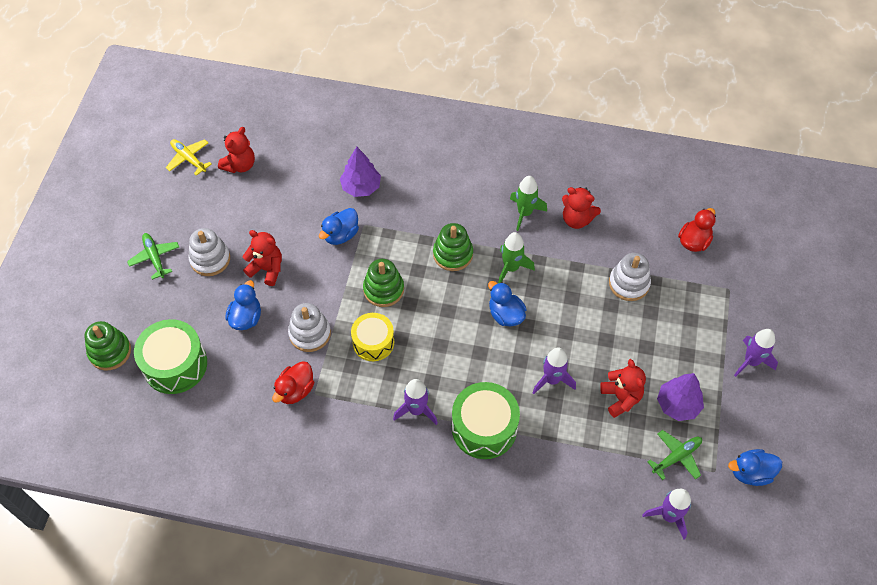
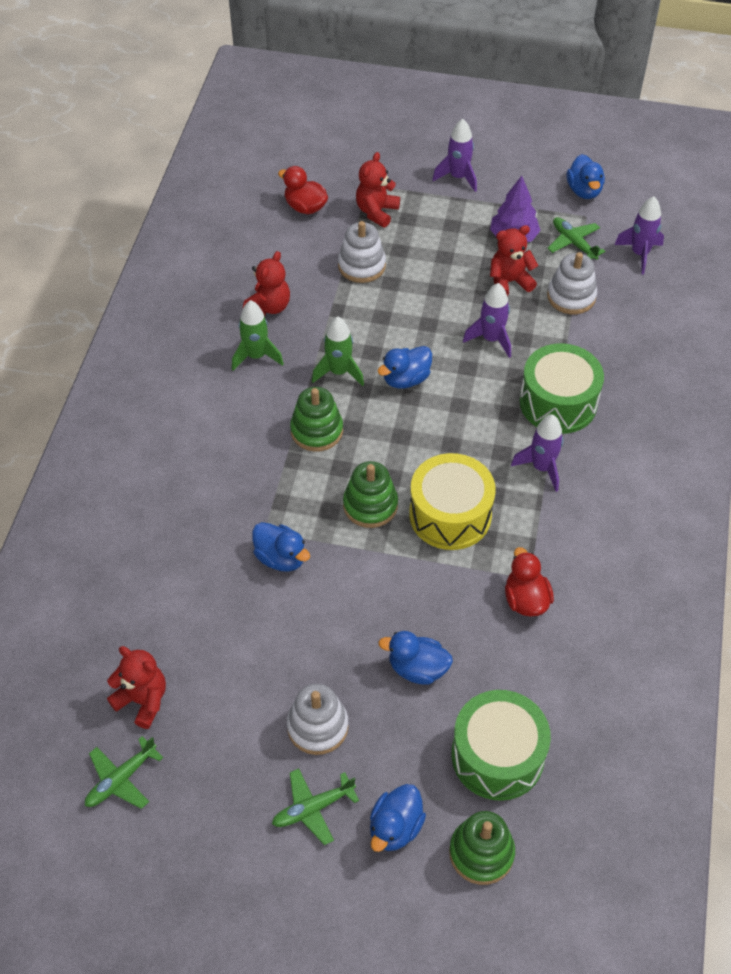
camera: 90 degrees left, 5 degrees down
(135, 303) = (395, 827): none -> blue duck
(188, 158) = (121, 779): yellow plane -> green plane
(267, 269) = (336, 648): red teddy bear -> red teddy bear (376, 212)
(295, 390) = (526, 600): red duck -> red duck turned 135 degrees counterclockwise
(310, 333) = (440, 587): white stacking toy -> white stacking toy (571, 296)
(361, 187) = (199, 536): purple tree -> none
(373, 342) = (450, 515): yellow drum -> yellow drum, size x1.51

